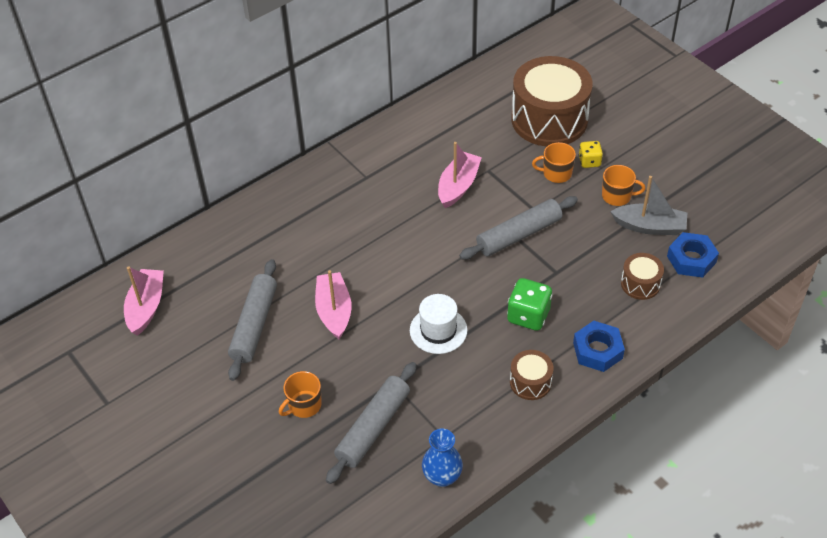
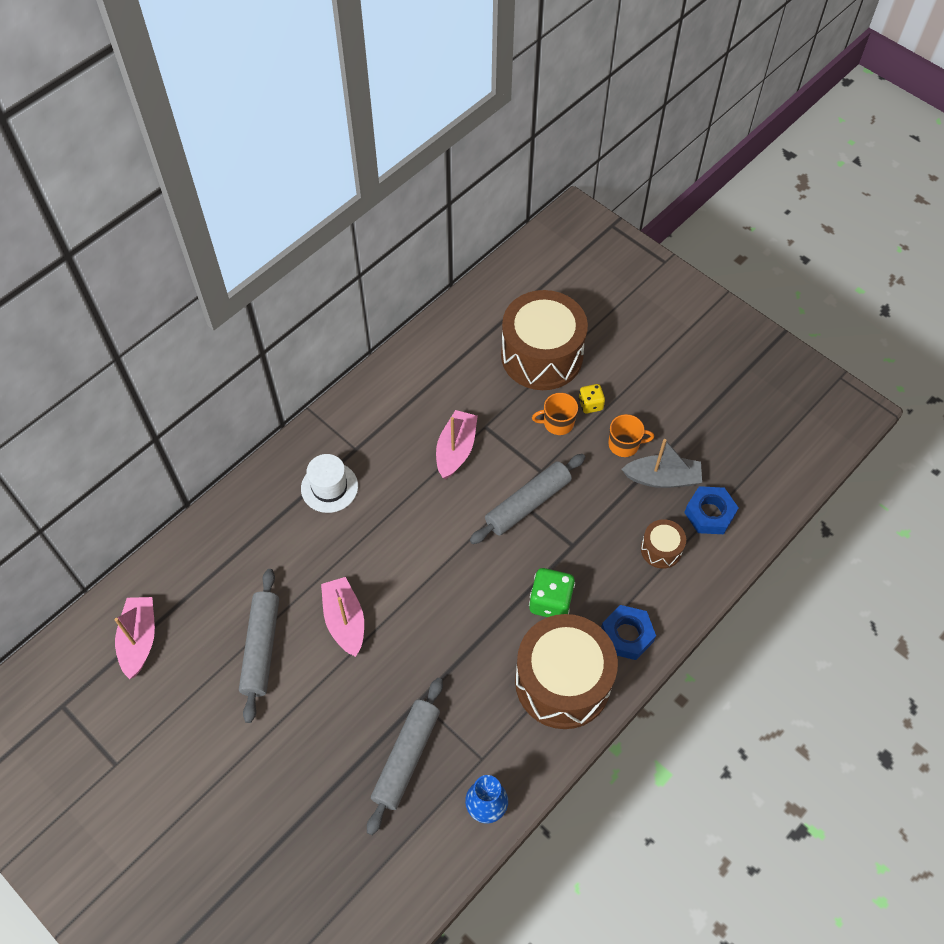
camera: 10 degrees left, 10 degrees up
(304, 405) = (329, 739): orange mug -> none
(438, 330) = (458, 631): white hat -> white hat (329, 487)
(530, 382) = (562, 682): brown drum -> brown drum, size x2.19

